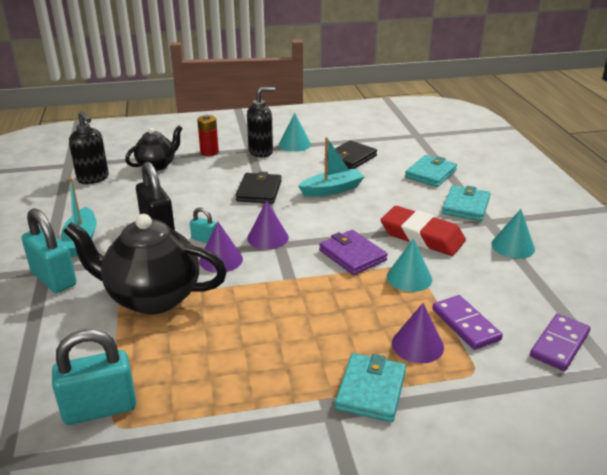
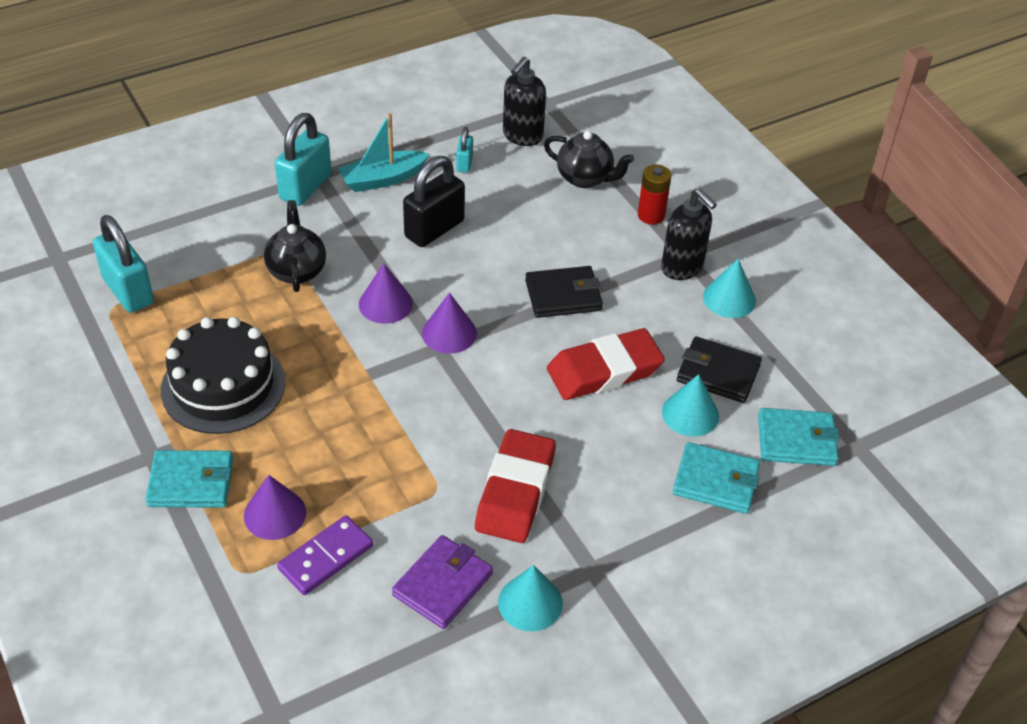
camera: 70 degrees right, 15 degrees up
(152, 297) = (296, 270): black teapot -> black teapot, size x0.58
(204, 239) = (423, 277): turquoise padlock -> turquoise padlock (464, 163)
(265, 357) = (223, 386): none -> black cake
(332, 189) = (604, 370): turquoise boat -> red eraser
(352, 255) = (439, 424): purple wallet -> purple wallet (442, 584)
(409, 278) = (408, 489): turquoise cone -> turquoise cone (690, 414)
(465, 206) = (627, 536): turquoise wallet -> turquoise wallet (796, 440)
(559, 344) = (312, 659): purple domino -> none

